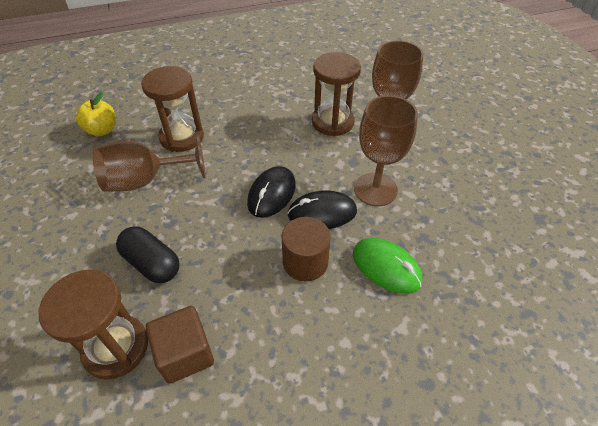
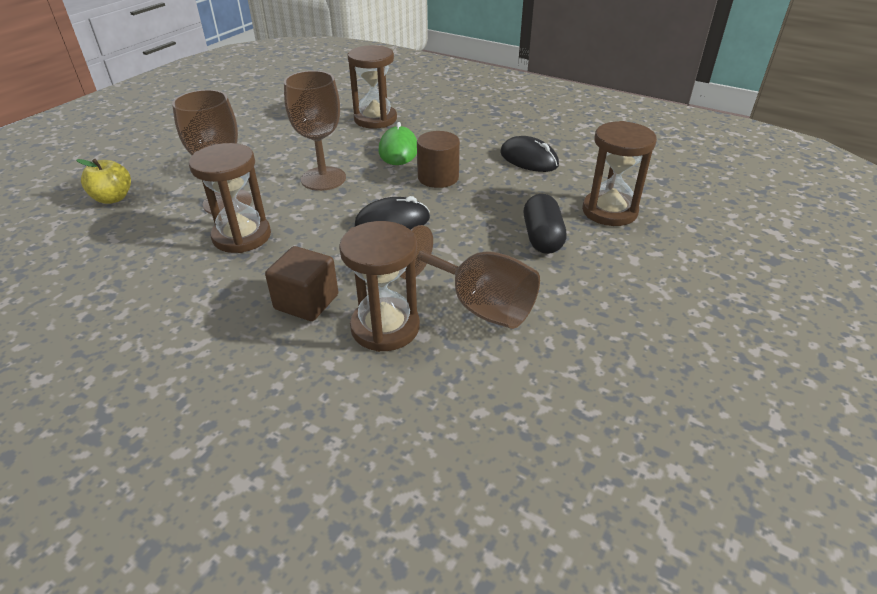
camera: 130 degrees left, 10 degrees down
(102, 130) = (459, 415): yellow apple -> yellow apple (113, 198)
(185, 354) = (566, 186): brown cube -> brown cube (306, 302)
(322, 213) = (381, 190): black mouse -> black mouse (529, 159)
(481, 293) = (375, 119): none -> brown hourglass

